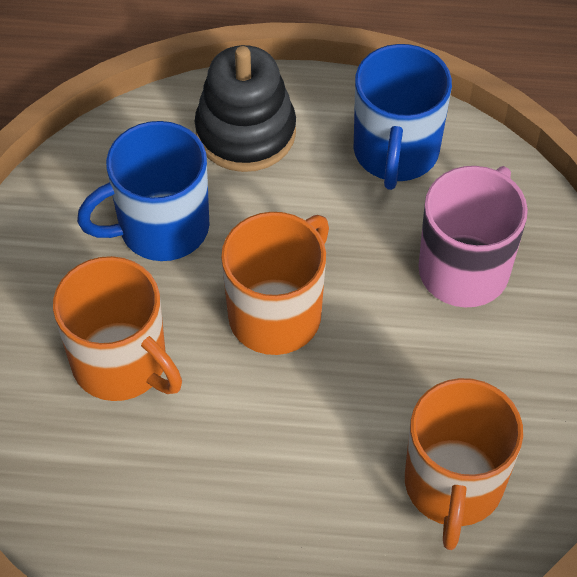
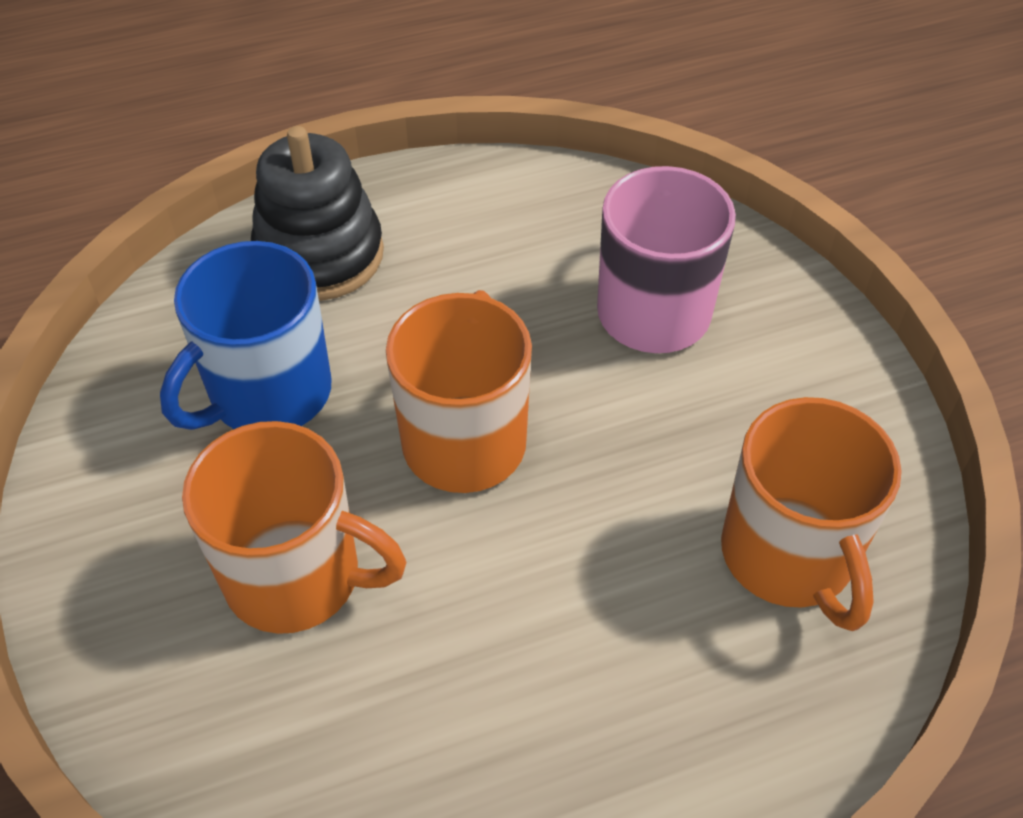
camera: 25 degrees left, 5 degrees down
(395, 152) = (505, 218): blue mug -> none

